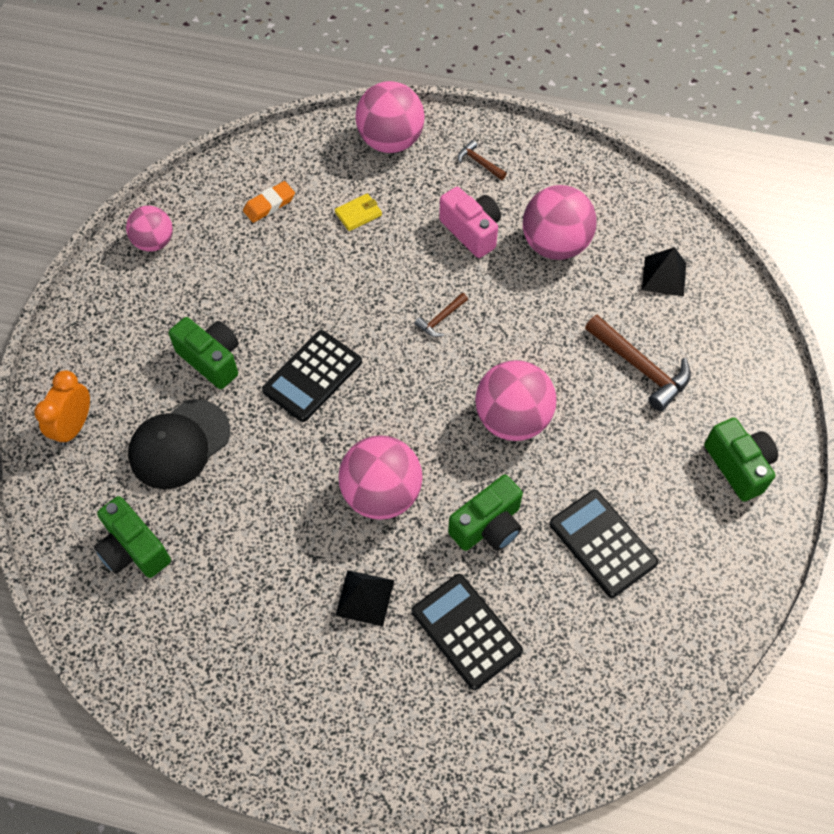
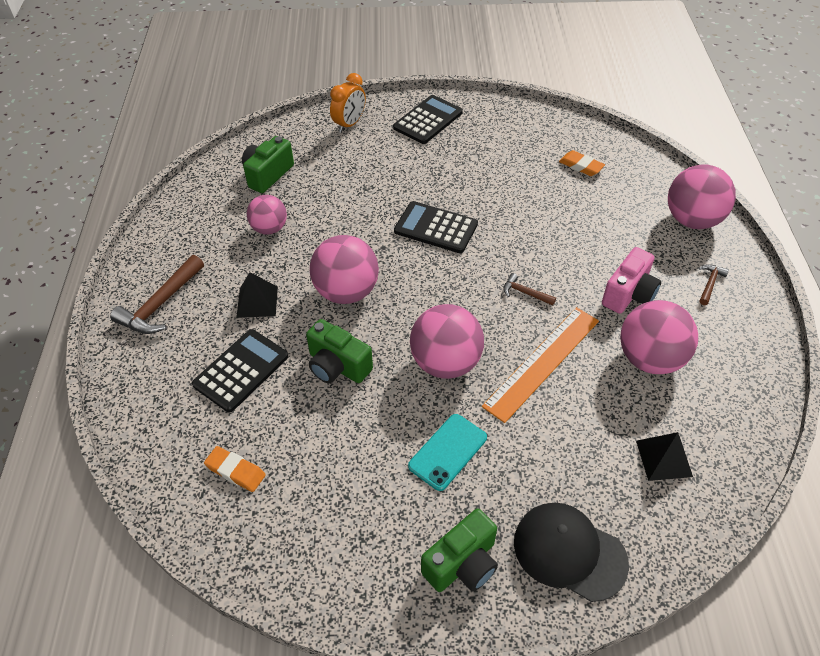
camera: 75 degrees right, 10 degrees down
(74, 426) = (349, 124): orange clock -> orange clock turned 120 degrees clockwise
(154, 242) = (512, 118): pink ball -> pink ball (269, 228)
(179, 444) = (353, 174): black cap -> black cap (569, 552)
(211, 359) = (427, 172): green camera -> none
(358, 214) = (603, 218): yellow wallet -> none
(536, 333) = (542, 362): none -> orange ruler
(600, 655) = (235, 471): none -> orange eraser
(602, 543) = (343, 454): black calculator -> black calculator (428, 120)
(620, 446) = (448, 452): none -> turquoise phone
(640, 367) = (542, 454): brown hammer -> brown hammer (160, 304)

